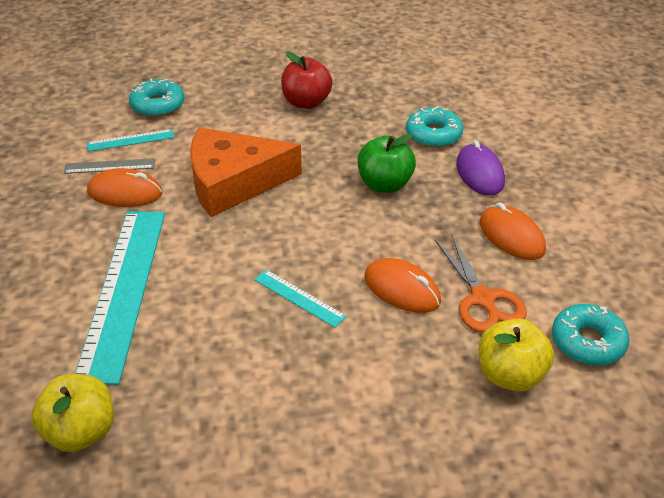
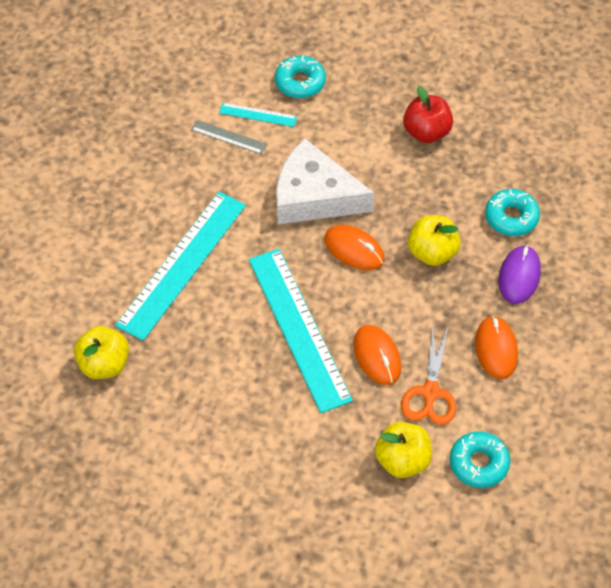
camera: 30 degrees right, 15 degrees up
(125, 193) = (227, 171): orange mouse -> orange mouse (354, 249)
(233, 182) = (314, 196): orange cheese -> white cheese
(299, 298) = (299, 328): turquoise ruler -> turquoise ruler, size x2.27
(385, 184) = (432, 252): green apple -> yellow apple

